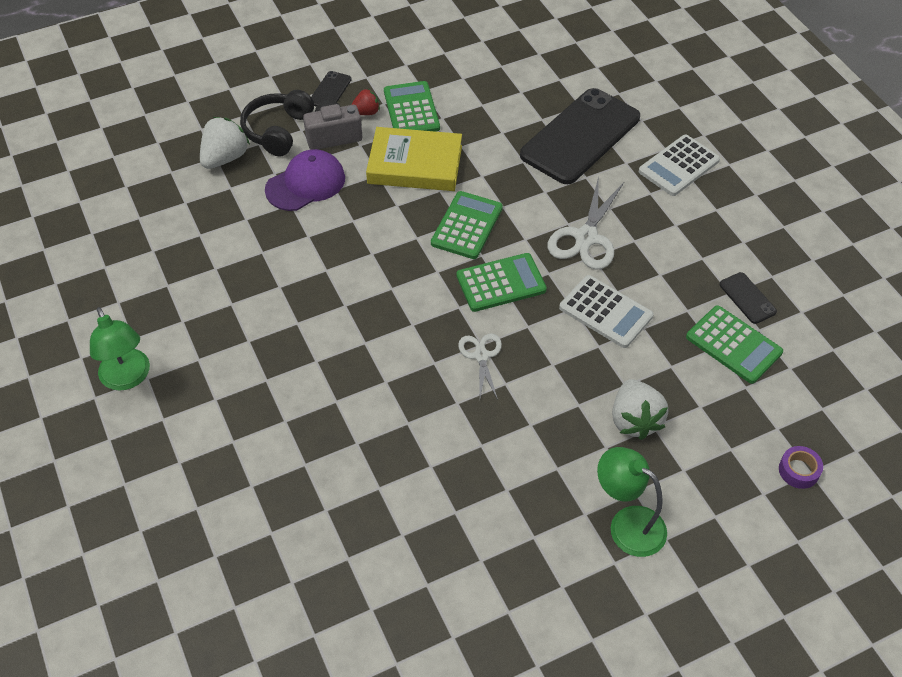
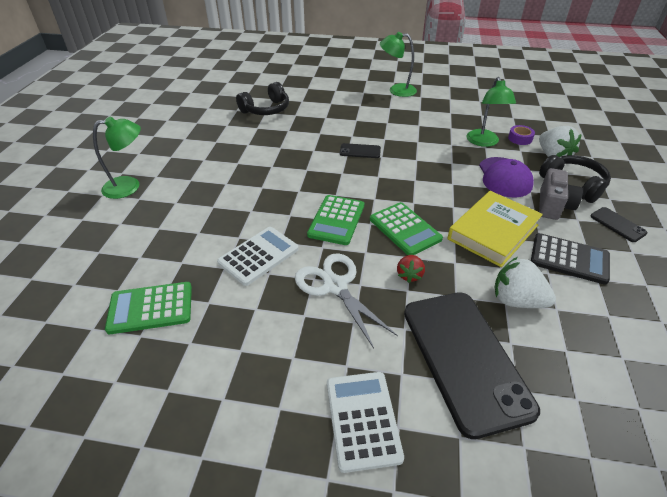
camera: 125 degrees right, 10 degrees down
(234, 224) = (484, 142): none -> green lamp
(316, 515) = (266, 109): none -> black headphones
(366, 112) = (577, 232): red strawberry -> red strawberry (409, 275)
(411, 110) = (569, 259): green calculator -> black calculator
(481, 356) = (290, 187): white scissors -> none
(605, 312) = (259, 256): white calculator -> white calculator turned 150 degrees clockwise
(634, 420) = (173, 222): white strawberry -> white strawberry (516, 300)
(747, 298) = (171, 351): black phone -> black phone (360, 151)
(798, 470) = (40, 273): purple tape -> purple tape (520, 138)

